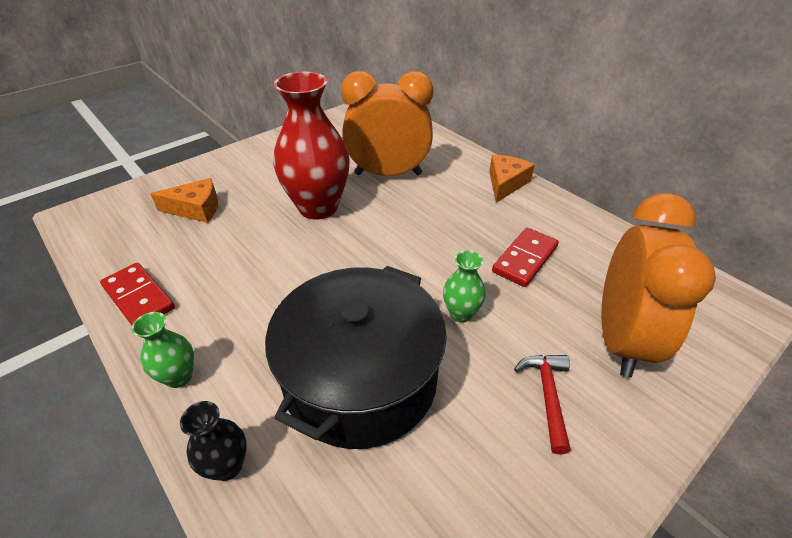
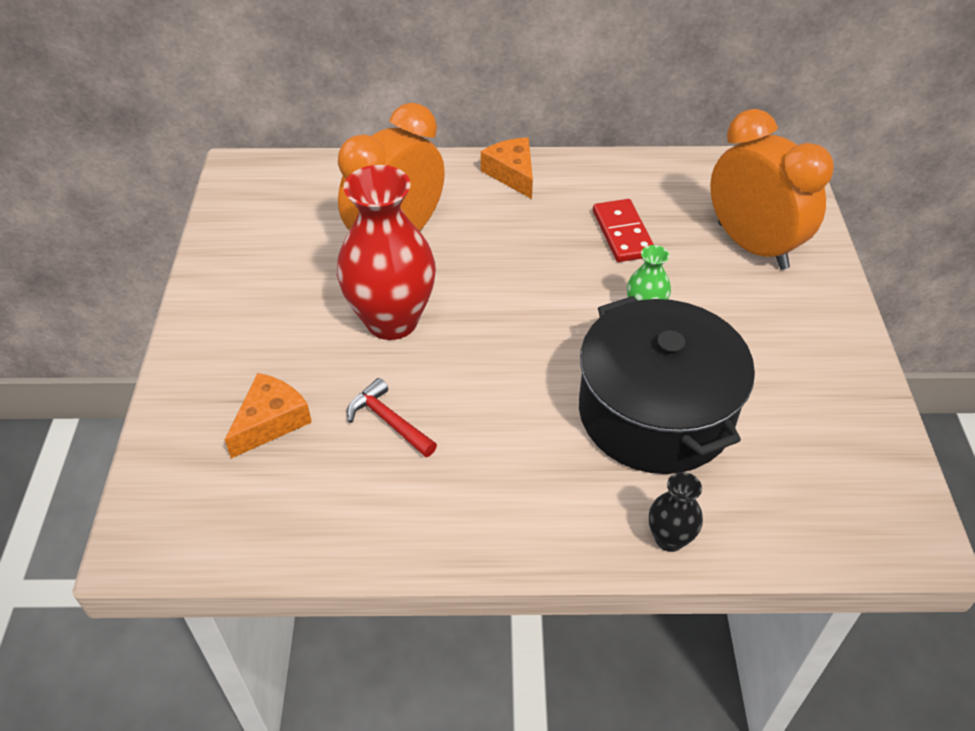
camera: 50 degrees left, 5 degrees up
(138, 297) = (386, 530): red domino -> none
(179, 377) = (539, 536): green vase -> none
(547, 396) = (764, 319): red hammer -> red hammer (389, 421)

